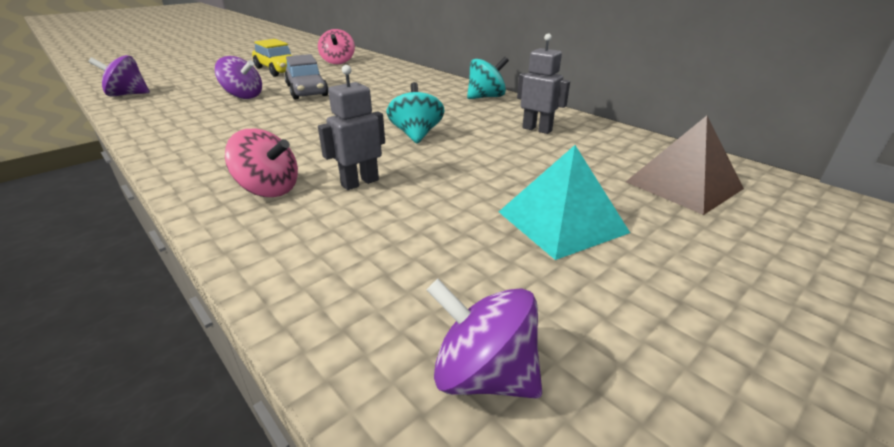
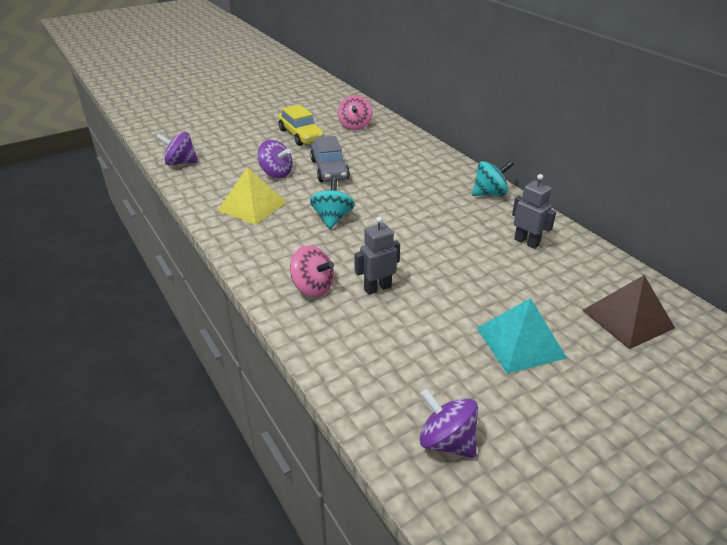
camera: 10 degrees right, 5 degrees up
(206, 122) = (252, 206): none -> yellow pyramid
(416, 135) = (423, 239): turquoise spinning top -> turquoise spinning top (332, 219)

